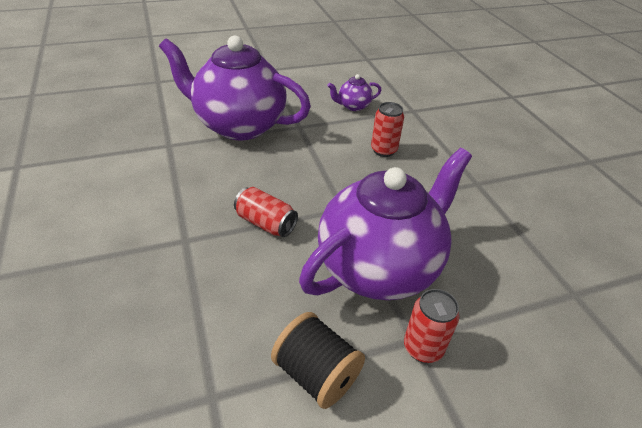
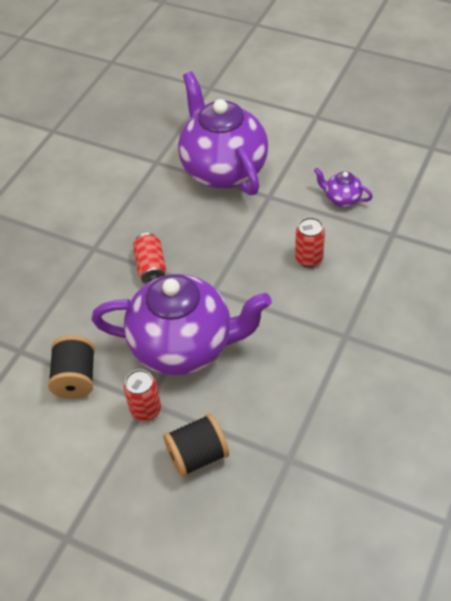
camera: 50 degrees right, 10 degrees up
(518, 350) = (197, 455): none -> black spool

